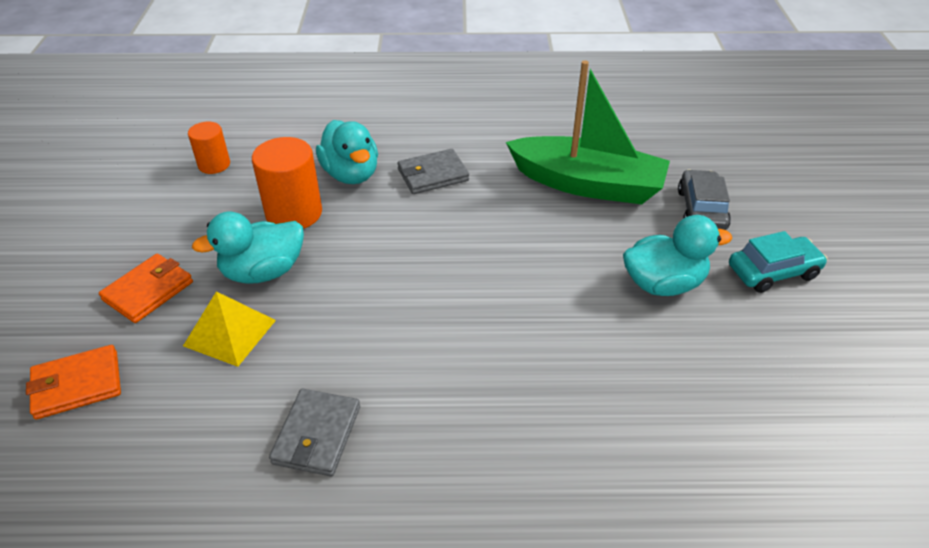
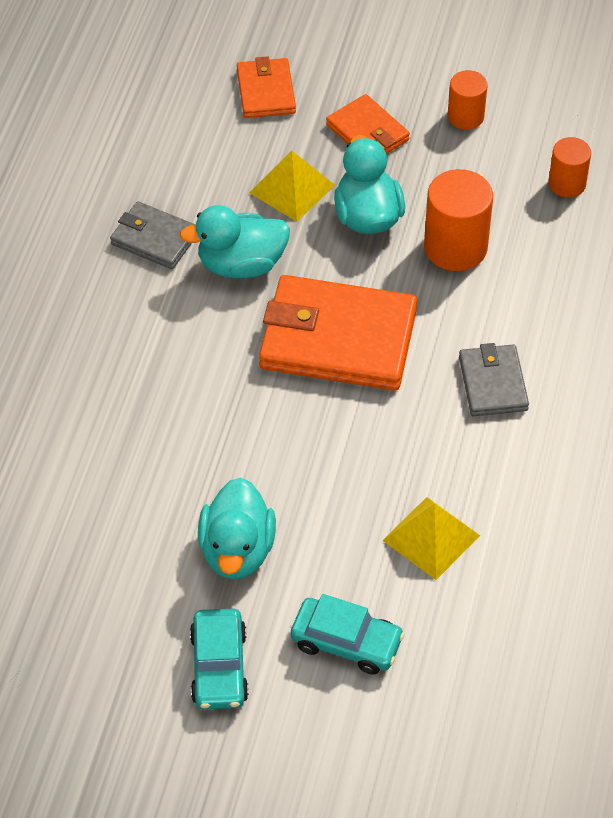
camera: 105 degrees right, 10 degrees up
(130, 230) = (465, 116): none -> orange cylinder
(351, 174) = (515, 305): turquoise duck -> turquoise duck (241, 264)
(416, 265) = (338, 339): none -> orange wallet
(587, 184) = (431, 538): green boat -> yellow pyramid
(701, 210) = (346, 642): grey car -> turquoise car

